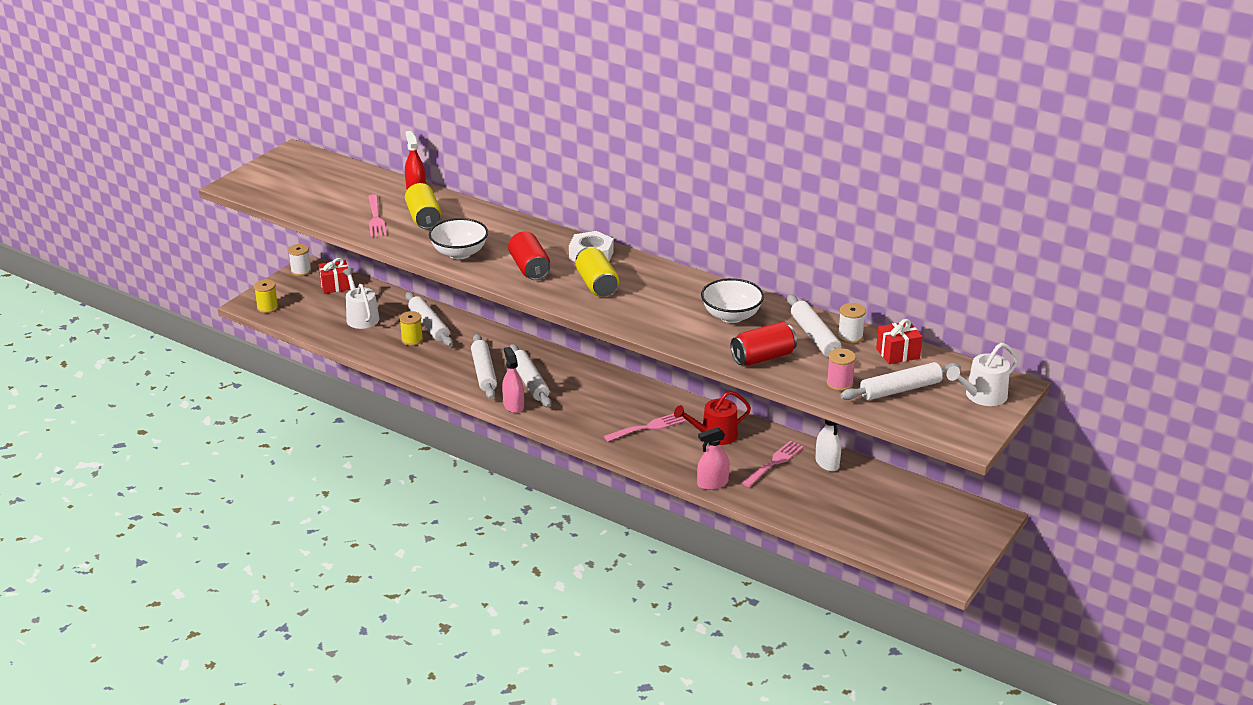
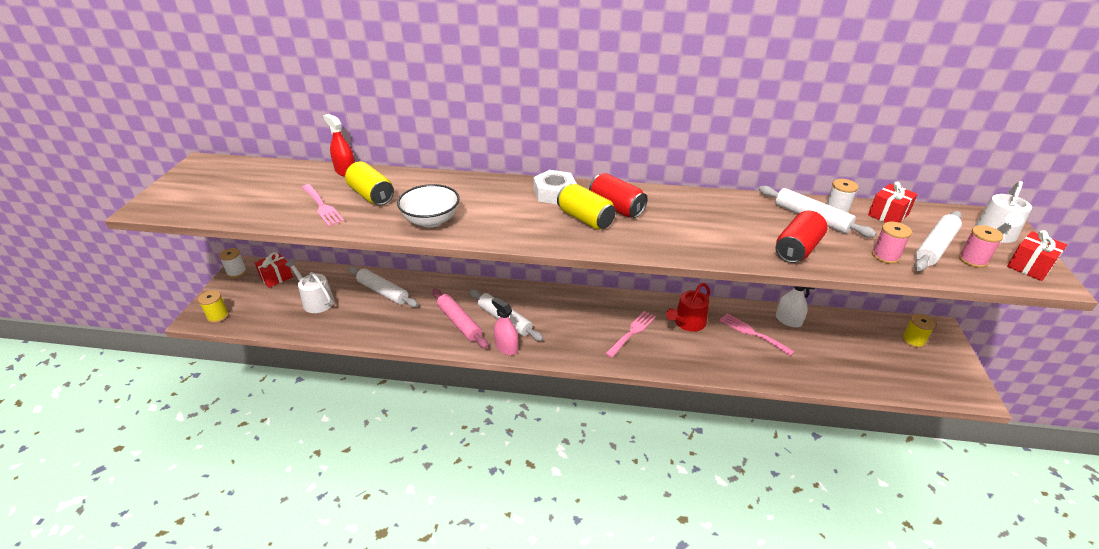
camera: 25 degrees left, 5 degrees up
(412, 340) = (375, 310): yellow spool -> yellow spool (913, 340)
(484, 372) = (459, 322): white rolling pin -> pink rolling pin
(529, 268) = (510, 219): red can -> red can (616, 208)
(712, 483) = (726, 370): pink spray bottle -> none
(731, 316) = (727, 217): white bowl -> none
(774, 462) = (752, 333): pink fork -> pink fork turned 60 degrees counterclockwise
(921, 408) = (973, 260): none -> pink spool
(968, 427) = (1029, 266): none -> red gift

